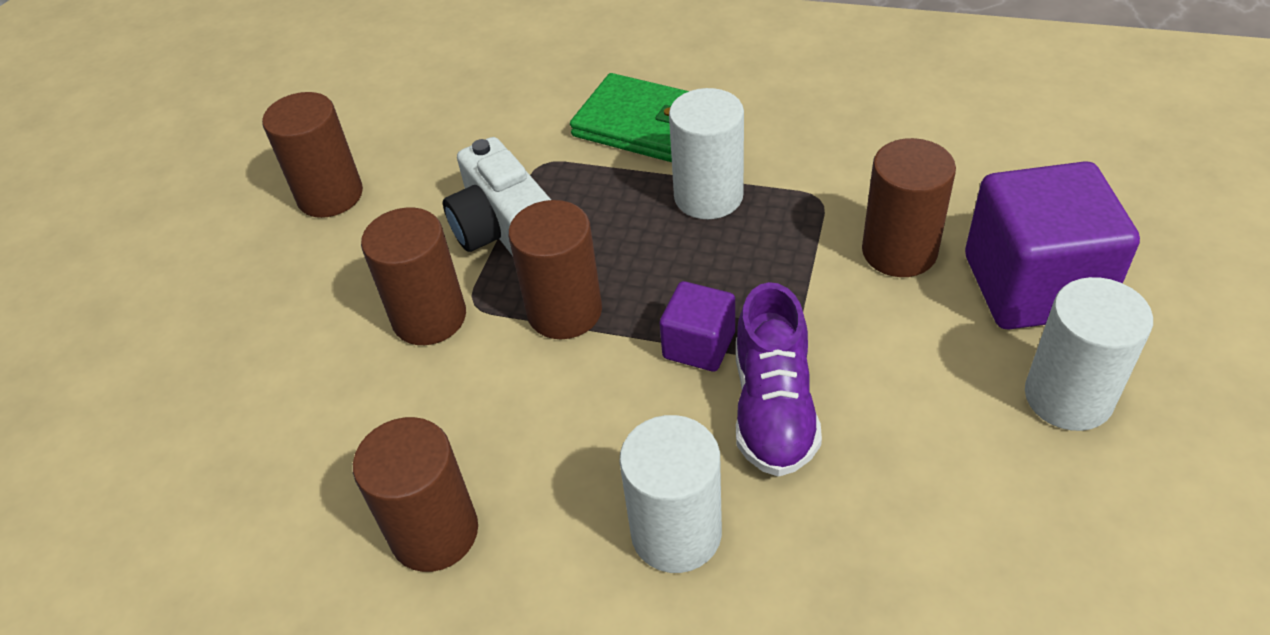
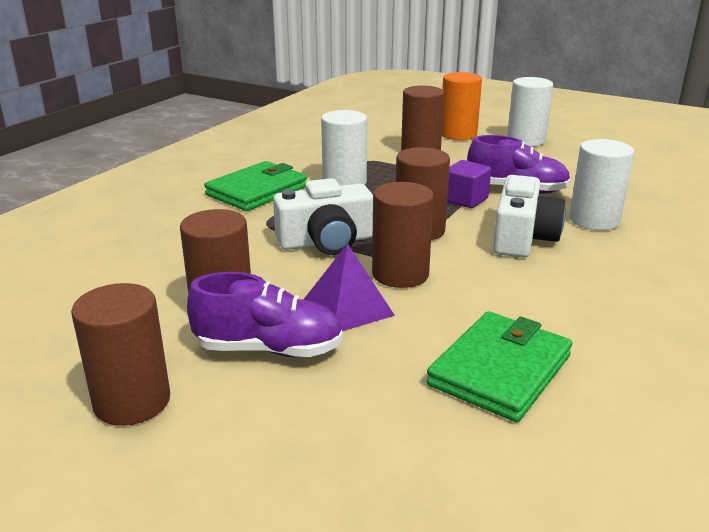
camera: 80 degrees left, 20 degrees down
(218, 446) = (500, 370): none -> green wallet
(256, 252) = (269, 349): none -> purple shoe
(342, 289) = (347, 307): none -> purple pyramid
(434, 532) = (591, 284): brown cylinder -> brown cylinder (132, 401)
(574, 435) = (522, 237): none -> white camera
(1033, 286) = (458, 134): purple cube -> orange cylinder

